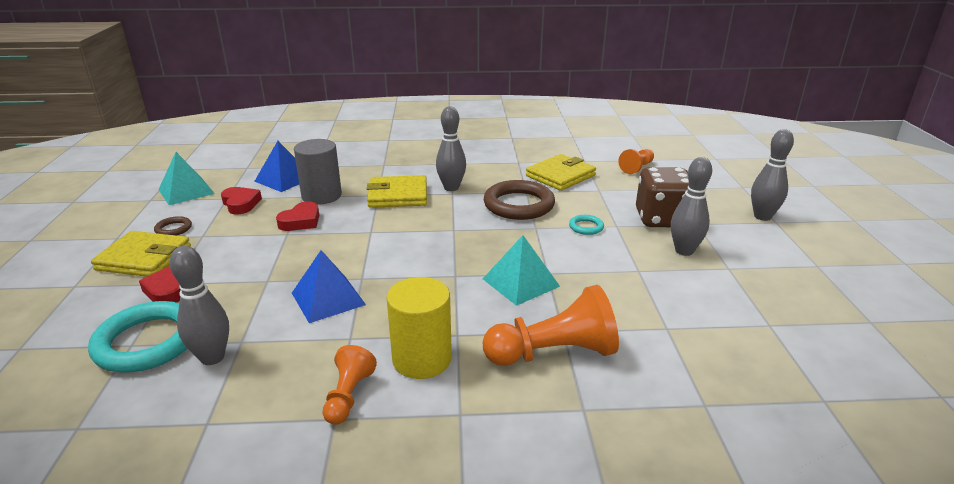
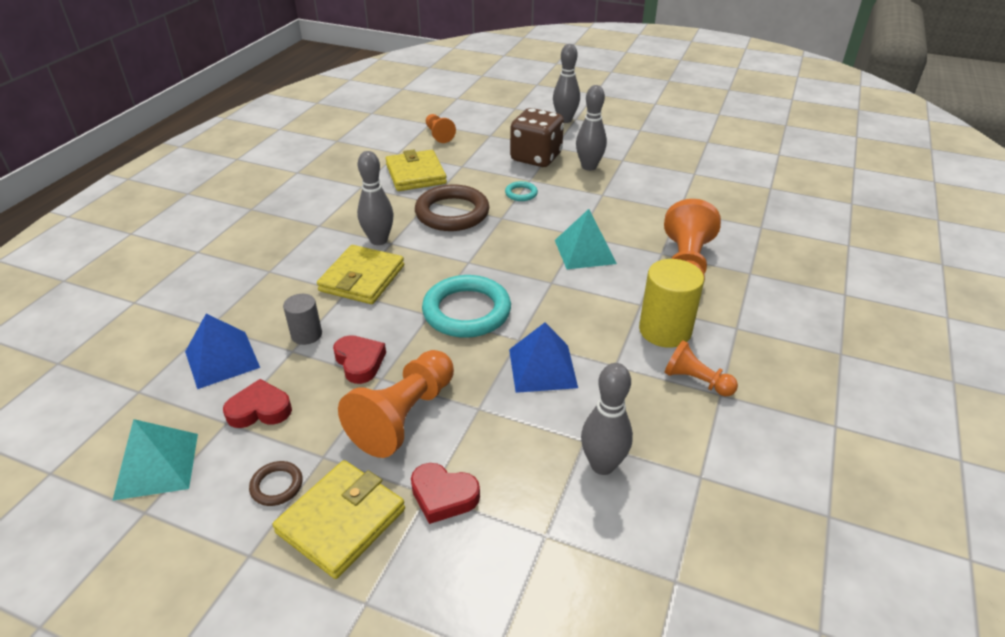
camera: 65 degrees left, 10 degrees up
(148, 342) = (548, 519): turquoise ring -> turquoise ring (466, 311)
(248, 253) = (404, 416): none -> orange pawn
(321, 196) = (306, 334): grey cylinder -> grey cylinder, size x0.58

